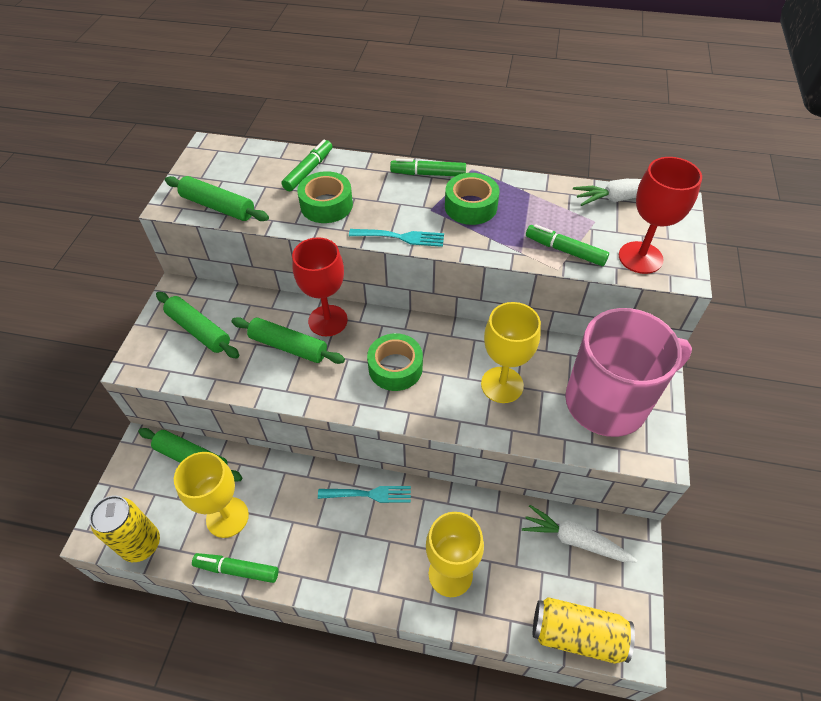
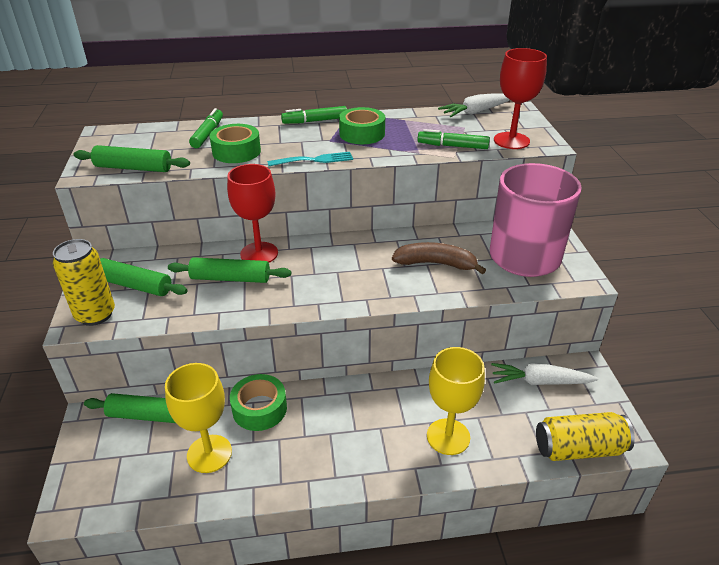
camera: 20 degrees left, 15 degrees down
(141, 544) = (123, 503): yellow can -> yellow can (95, 315)
(237, 570) = (239, 494): green marker -> none
(369, 494) = (343, 397): turquoise fork -> none
(395, 368) = (338, 272): green tape -> green tape (259, 409)
(502, 385) = (436, 264): yellow goblet -> brown banana

